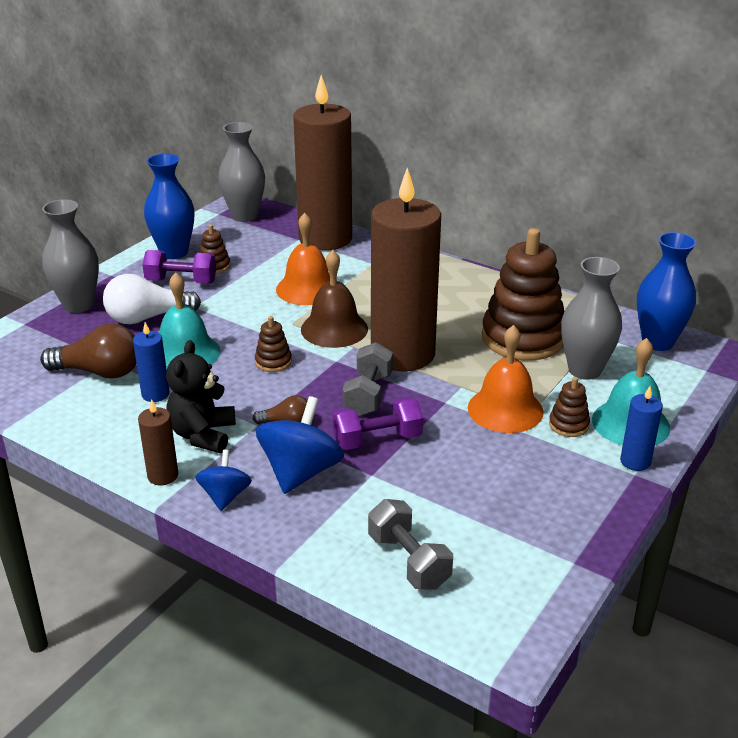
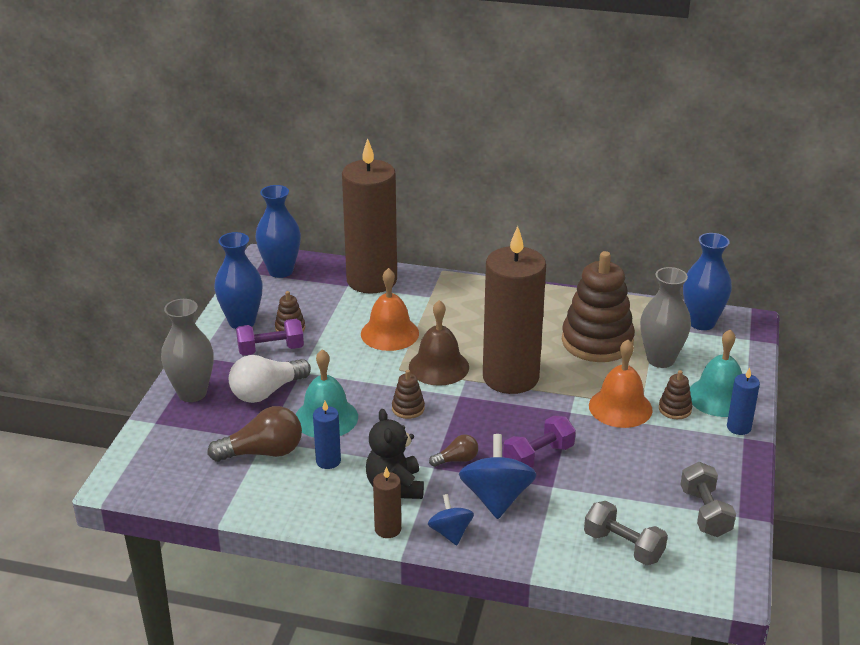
camera: 20 degrees left, 0 degrees up
(244, 216) = (280, 271): grey vase -> blue vase
(368, 394) = (506, 420): grey dumbbell -> grey dumbbell (705, 513)

